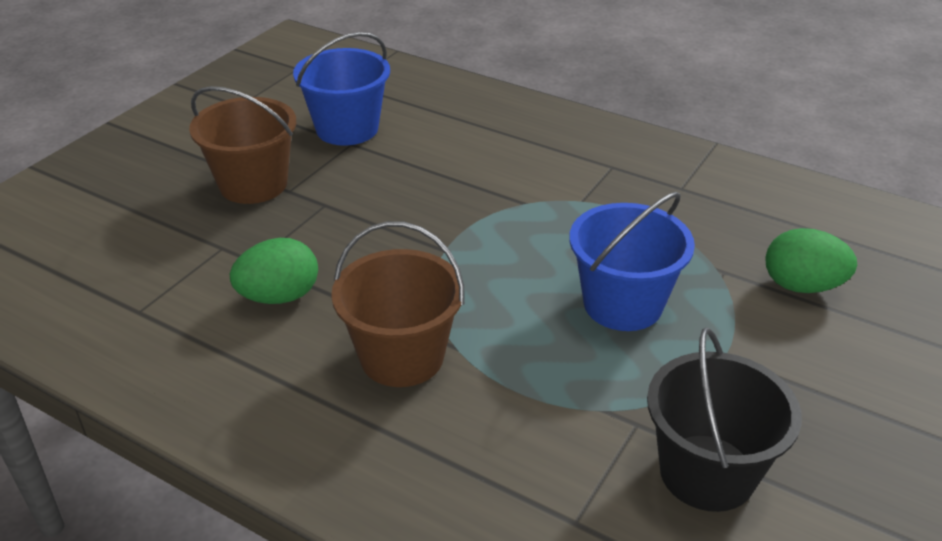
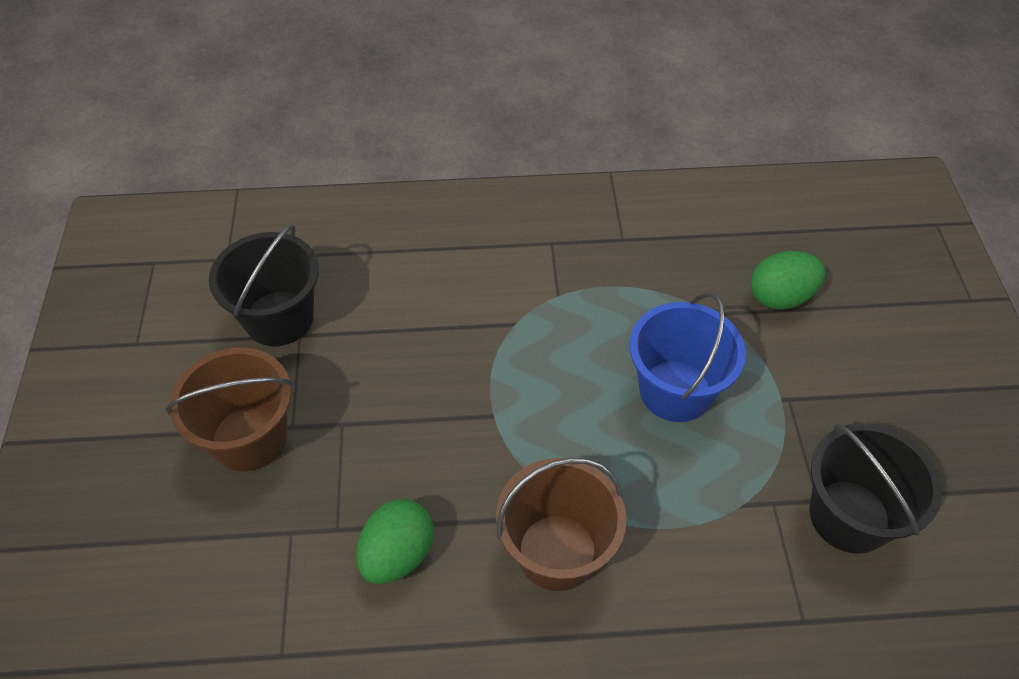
camera: 35 degrees left, 15 degrees up
(347, 129) = (279, 318): blue bucket -> black bucket

